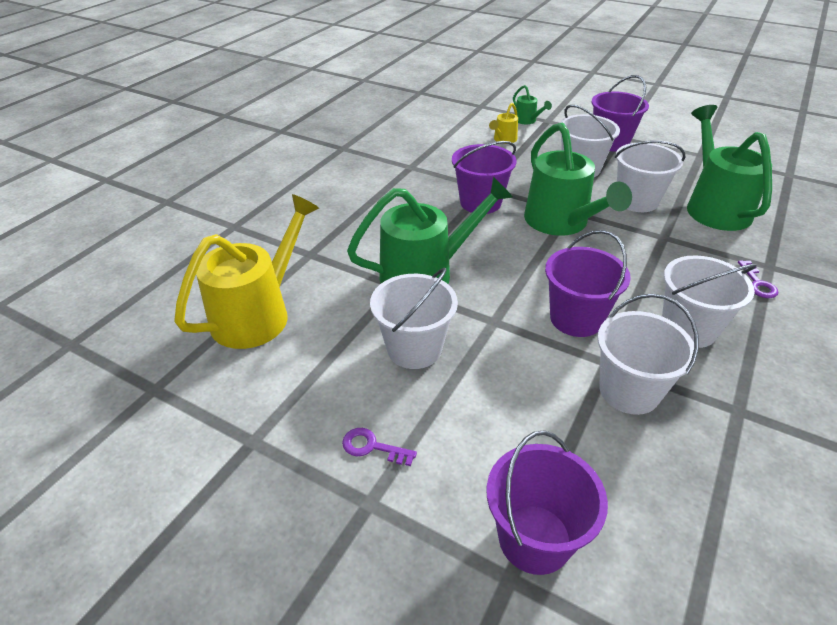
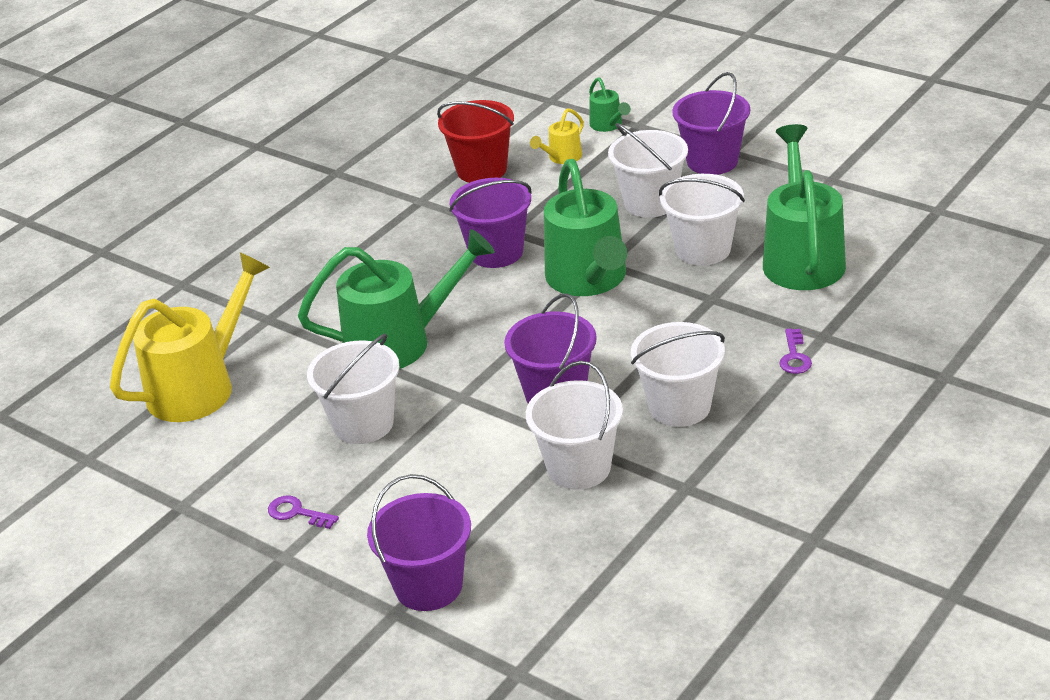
camera: 10 degrees right, 5 degrees down
(449, 147) = (482, 170): none -> red bucket

